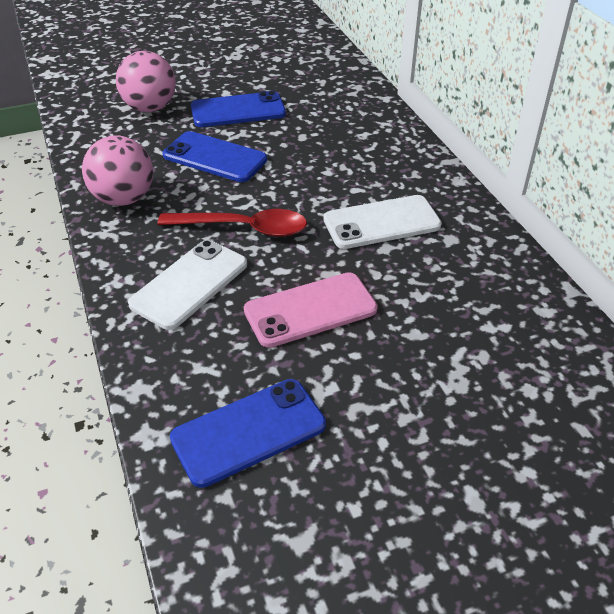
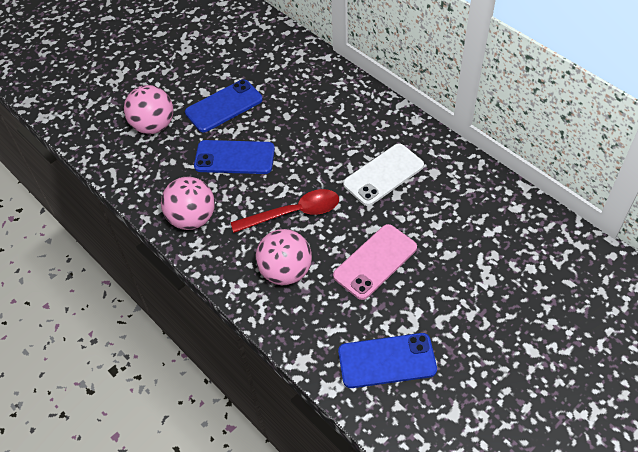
camera: 20 degrees left, 10 degrees up
(189, 284) = (285, 272): white phone -> pink ball
(249, 432) = (387, 361): blue phone -> blue phone turned 45 degrees clockwise

